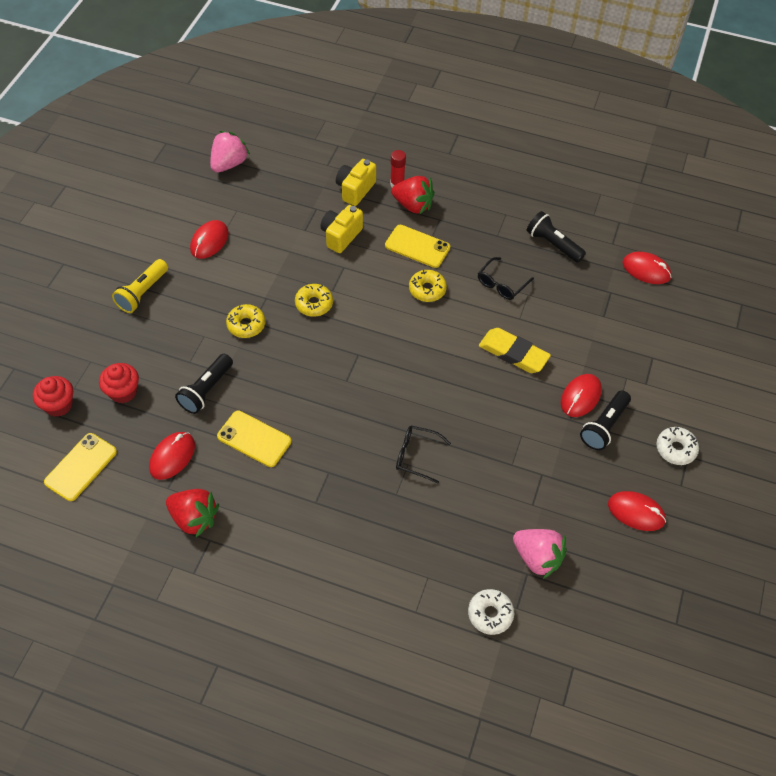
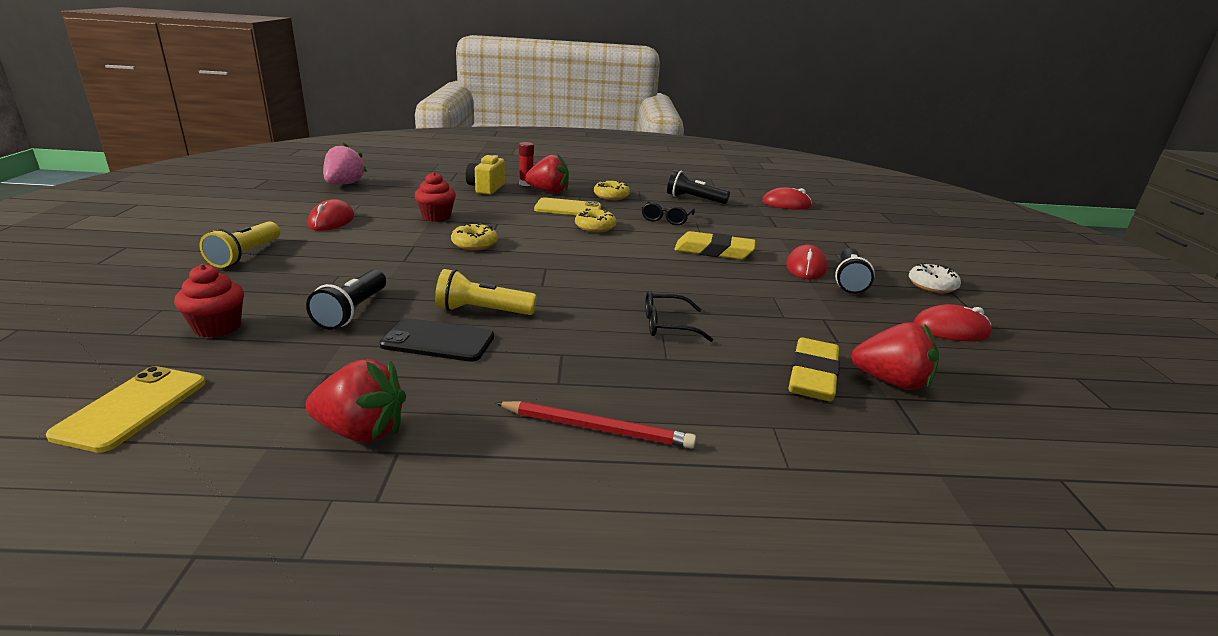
camera: 20 degrees left, 30 degrees down
(59, 405) = (97, 352): red cupcake -> red cupcake (436, 217)
(172, 457) = (309, 374): red mouse -> none
(246, 325) = (395, 263): yellow donut -> yellow donut (611, 196)
(254, 439) = (438, 341): yellow phone -> black phone
(292, 408) = (482, 311): none -> yellow flashlight
(322, 550) = (597, 428): none -> red pencil
(341, 236) = (484, 208): yellow camera -> none
(485, 537) = (812, 376): none -> yellow eraser
(490, 614) = (893, 446): white donut -> none
(537, 557) = (891, 382): pink strawberry -> red strawberry

